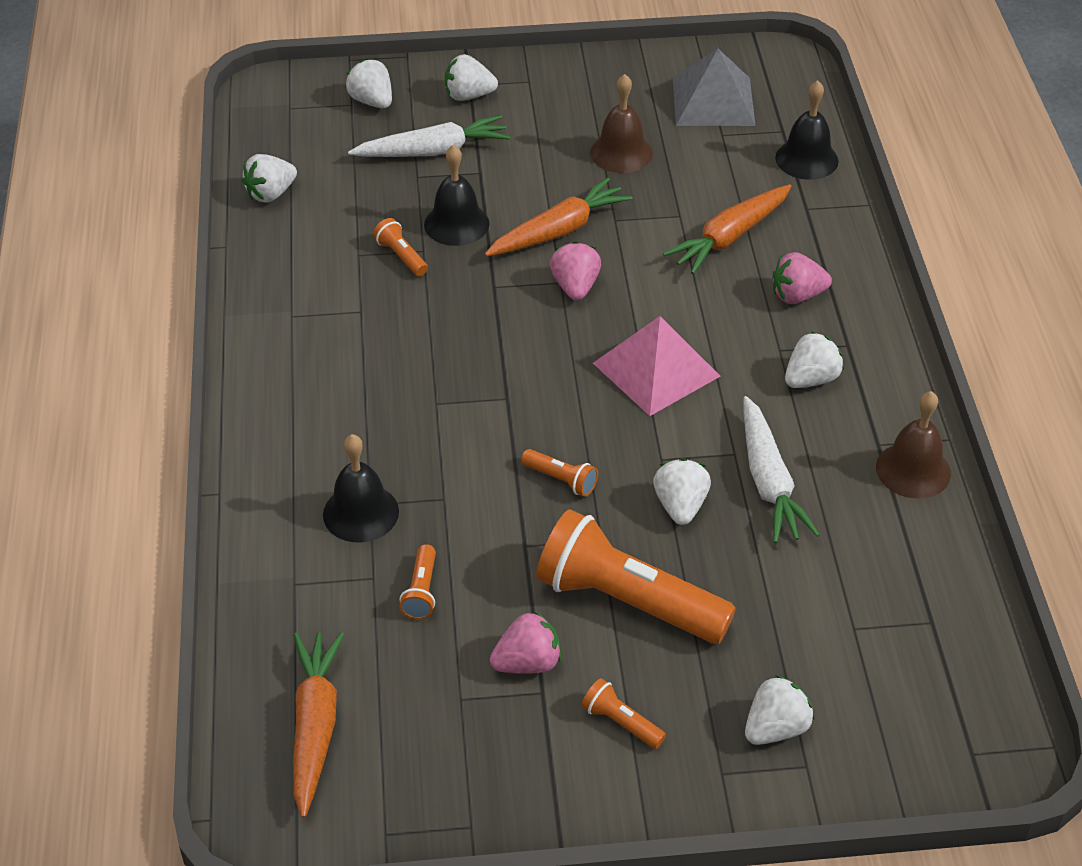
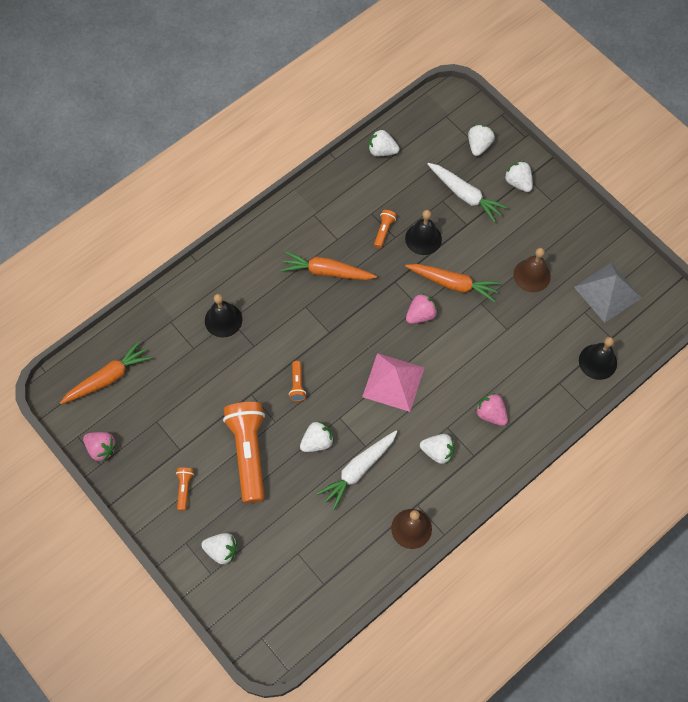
camera: 55 degrees right, 20 degrees up
(421, 591) = (199, 371): orange flashlight -> none
(527, 663) = (190, 434): pink strawberry -> pink strawberry (101, 449)
(729, 237) = (508, 360): orange carrot -> orange carrot (326, 271)

